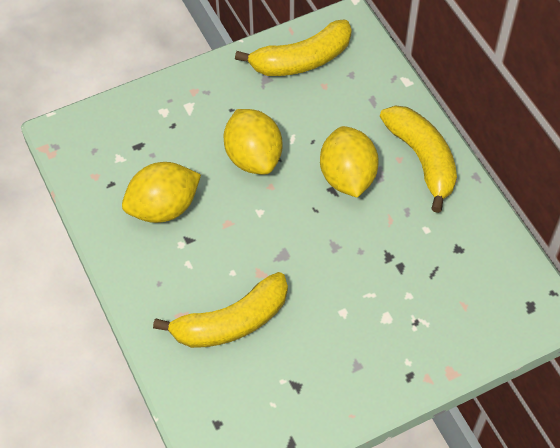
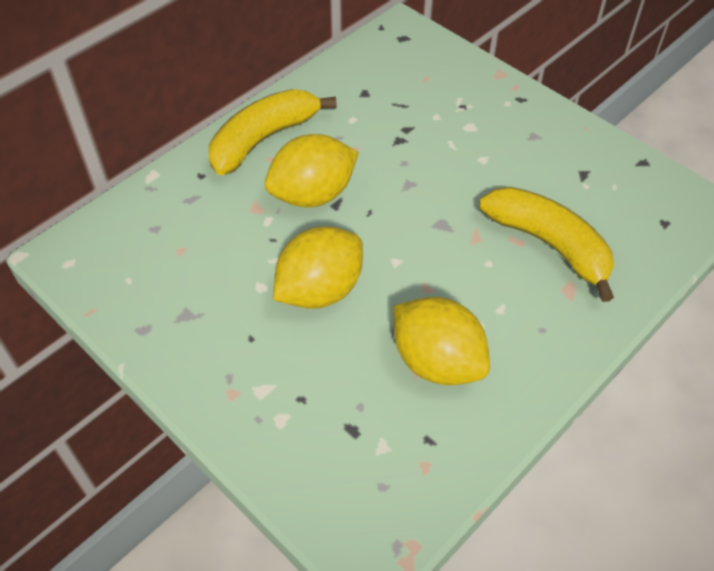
camera: 110 degrees left, 5 degrees down
(301, 60) = (143, 284): yellow banana -> none

